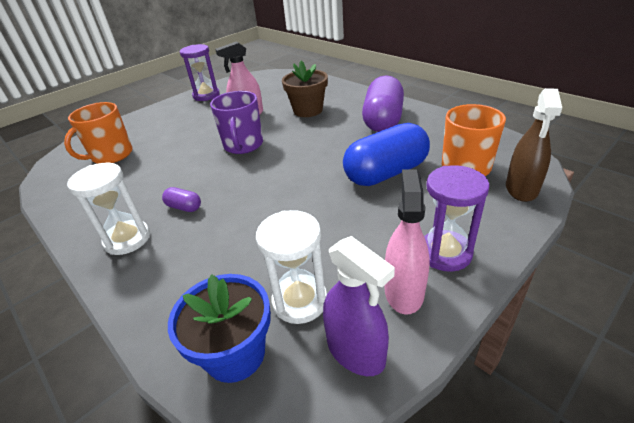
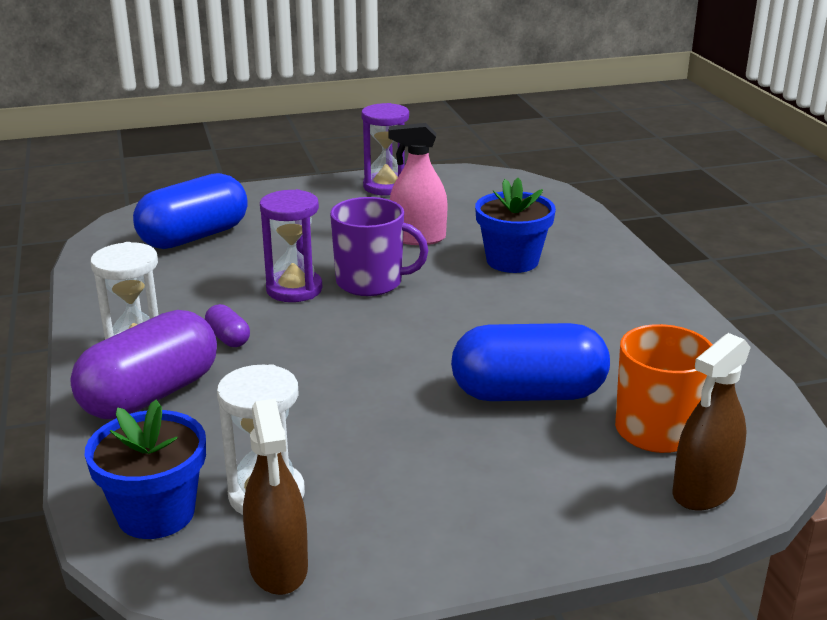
camera: 25 degrees right, 10 degrees down
(111, 155) = (194, 237): orange mug -> blue capsule
(243, 145) = (371, 282): purple mug -> purple mug turned 105 degrees counterclockwise
(308, 110) = (512, 261): brown flower pot -> blue flower pot
(355, 351) = (278, 567): purple spray bottle -> brown spray bottle
(383, 120) = (611, 316): purple capsule -> purple capsule (150, 395)
(404, 291) = (393, 537): pink spray bottle -> none
(445, 253) = (493, 520): purple hourglass -> purple hourglass (294, 289)

